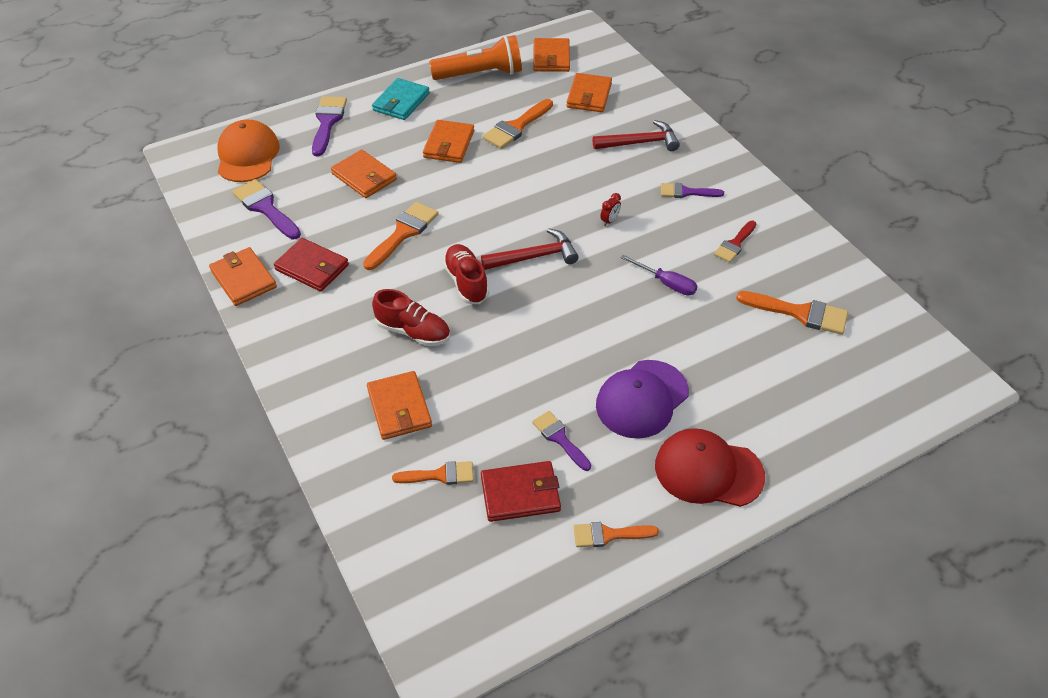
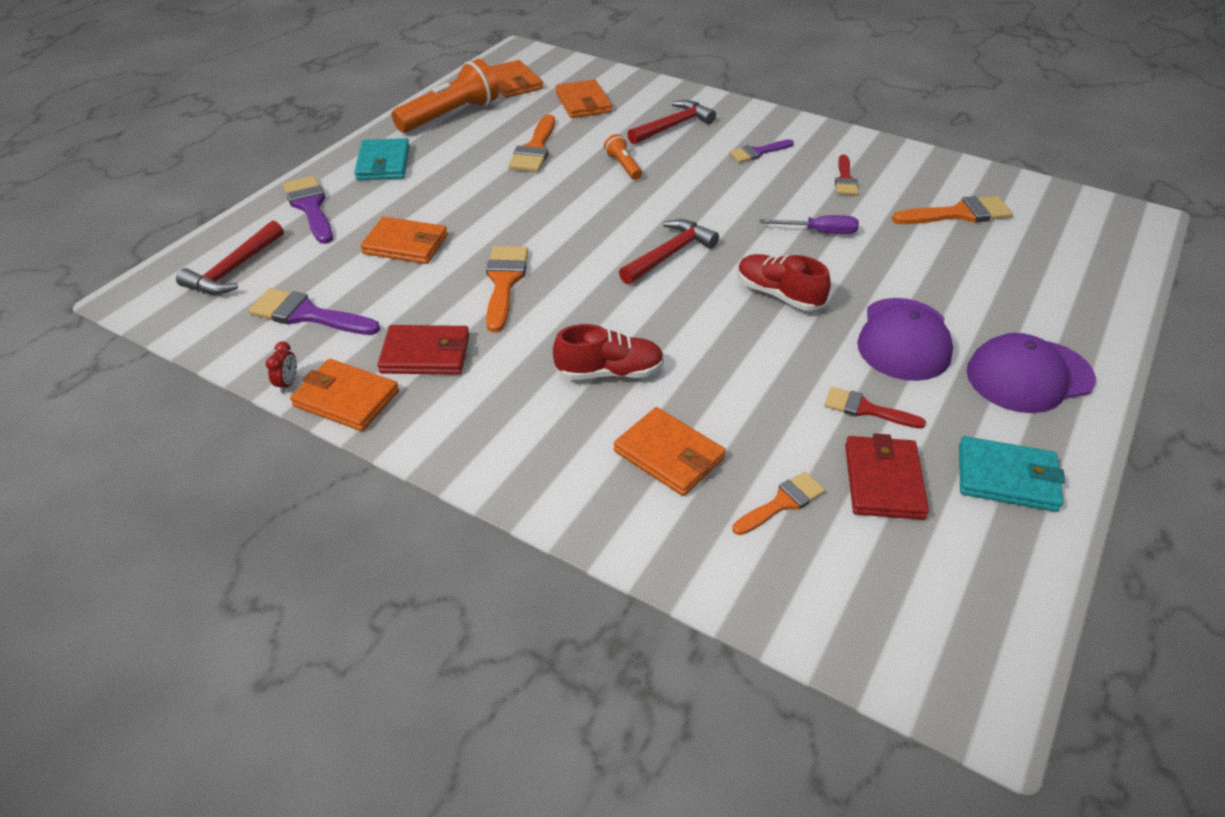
camera: 30 degrees left, 5 degrees down
(247, 155) = (234, 269): orange cap -> red hammer
(449, 144) = (476, 185): orange wallet -> none
(466, 282) = (621, 303): red shoe -> red shoe (779, 295)
(520, 494) = (883, 481): red wallet -> red wallet turned 45 degrees counterclockwise
(559, 438) = (866, 409): purple brush -> red brush
(568, 166) = (623, 166): none -> orange flashlight
(608, 535) = (1007, 478): orange brush -> turquoise wallet
(609, 221) = (711, 199): red clock -> red clock (288, 384)
(708, 471) = (1029, 376): red cap -> purple cap

